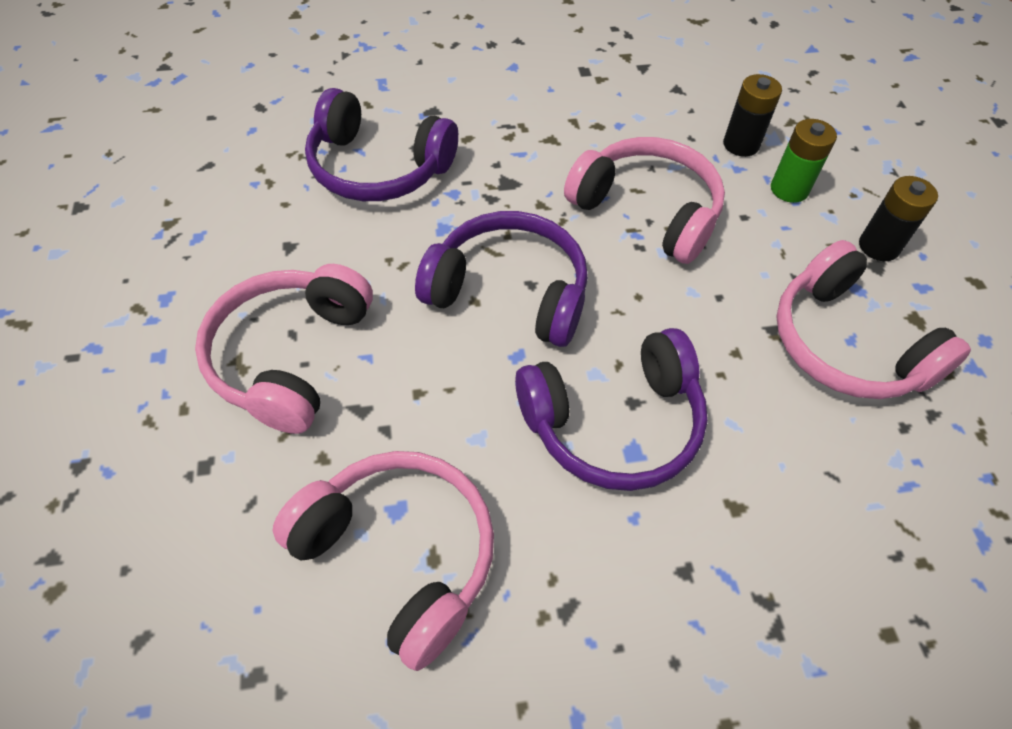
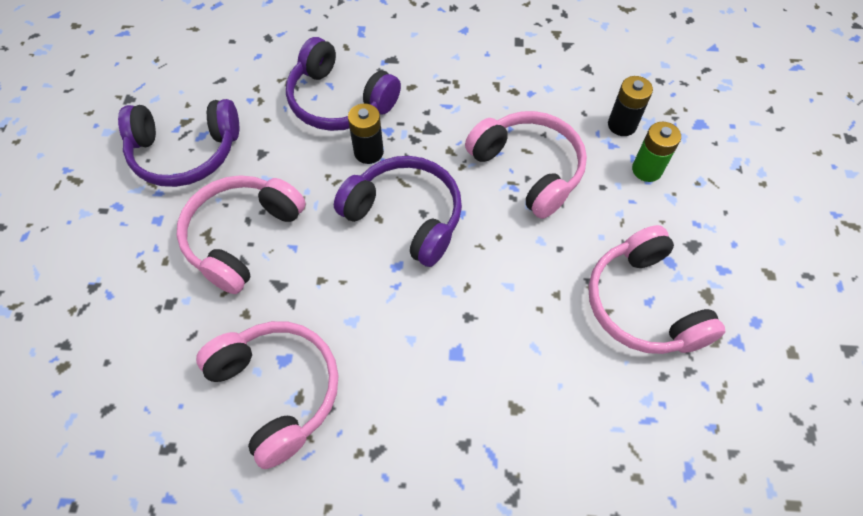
camera: 15 degrees right, 5 degrees up
(614, 423) = (449, 329): purple headphones -> purple headphones (185, 152)
(878, 246) = (701, 230): black battery -> black battery (368, 152)

